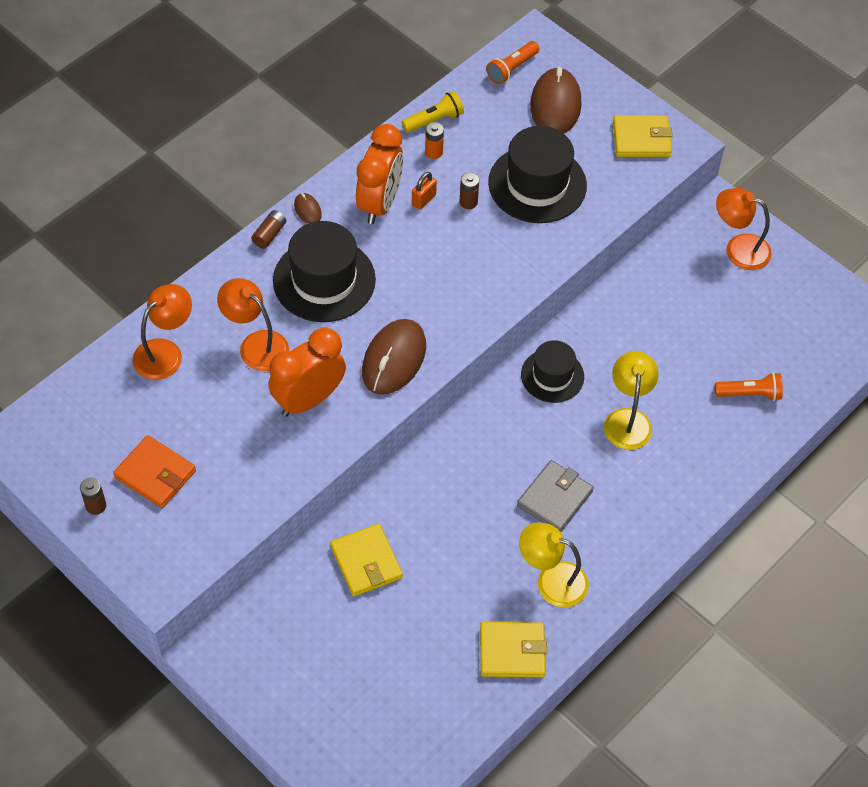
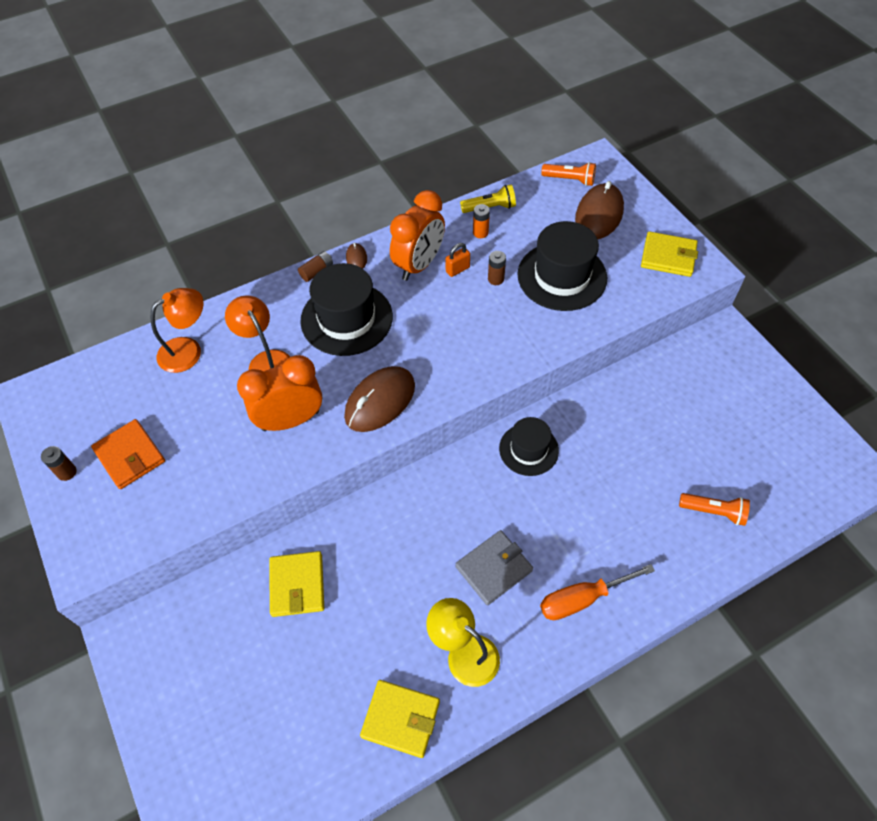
camera: 20 degrees right, 0 degrees up
(511, 69) = (570, 180): orange flashlight -> orange flashlight turned 135 degrees counterclockwise
(628, 419) = (587, 508): yellow lamp -> none
(647, 505) = (582, 599): none -> orange screwdriver
(738, 249) = (735, 373): orange lamp -> none

